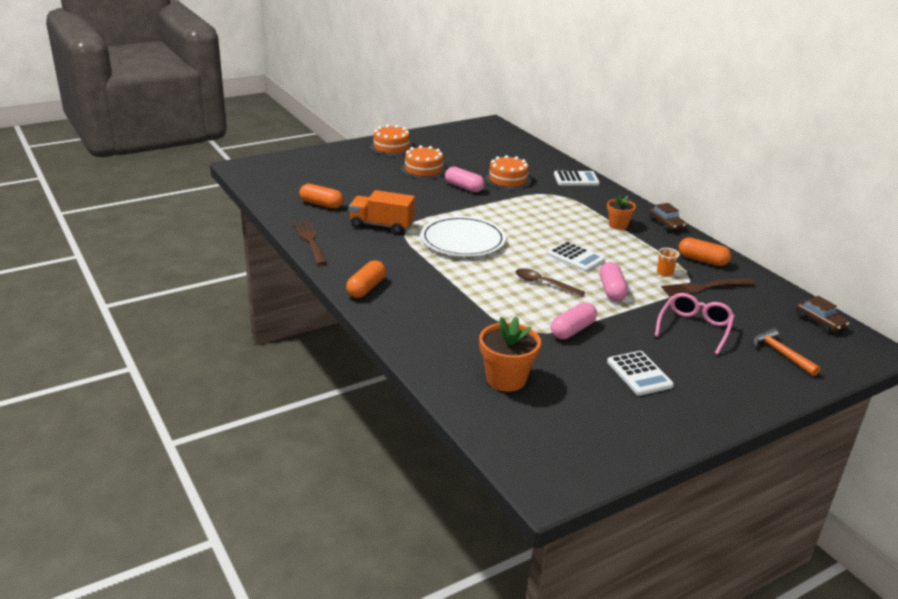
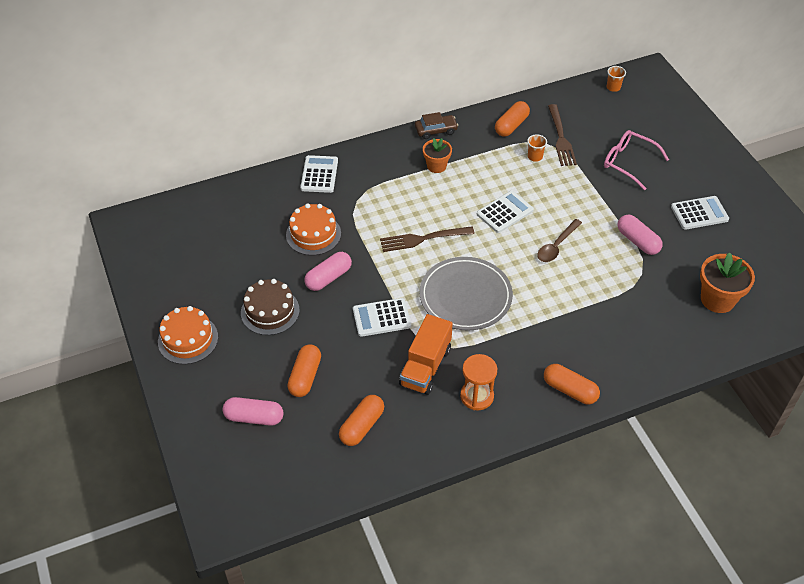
camera: 80 degrees left, 20 degrees up
(310, 241) = (462, 439): brown fork -> brown fork (423, 239)
(354, 246) = (477, 396): none -> orange hourglass
(364, 184) = (305, 377): none -> orange capsule
(423, 170) = (270, 311): orange cake -> brown cake
(428, 208) = (381, 318): none -> white calculator
(463, 240) = (465, 296): white plate -> grey plate
(611, 290) = (568, 200): pink capsule -> pink capsule (254, 417)
(781, 353) = (661, 124): orange hammer -> none
(820, 322) = (613, 87): brown car -> orange cup

